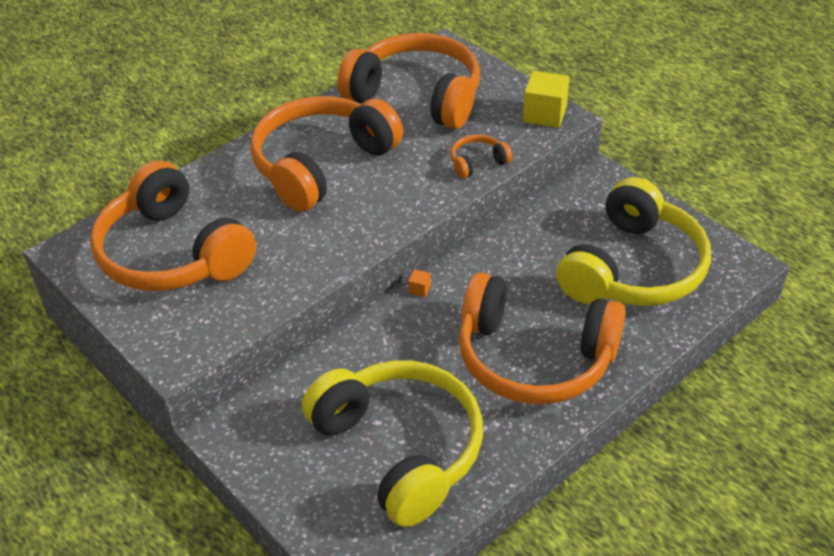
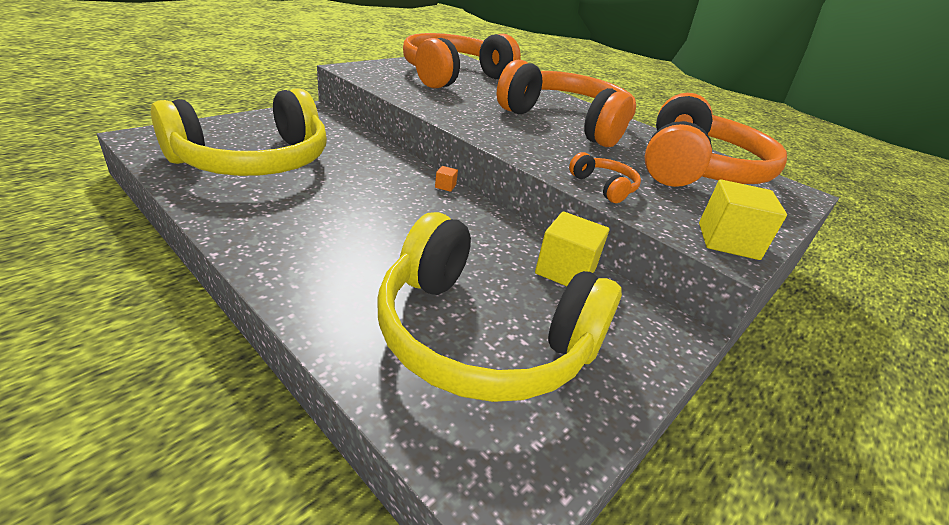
camera: 80 degrees right, 10 degrees down
(534, 358) = (336, 235): orange headphones -> none
(545, 219) = (565, 271): none -> yellow cube

